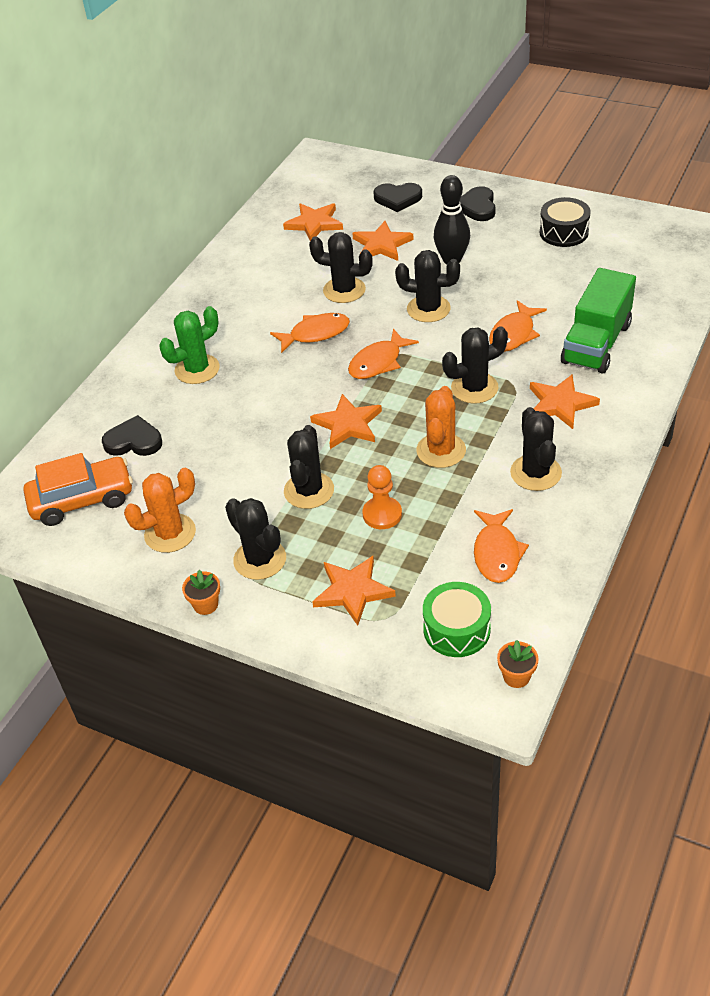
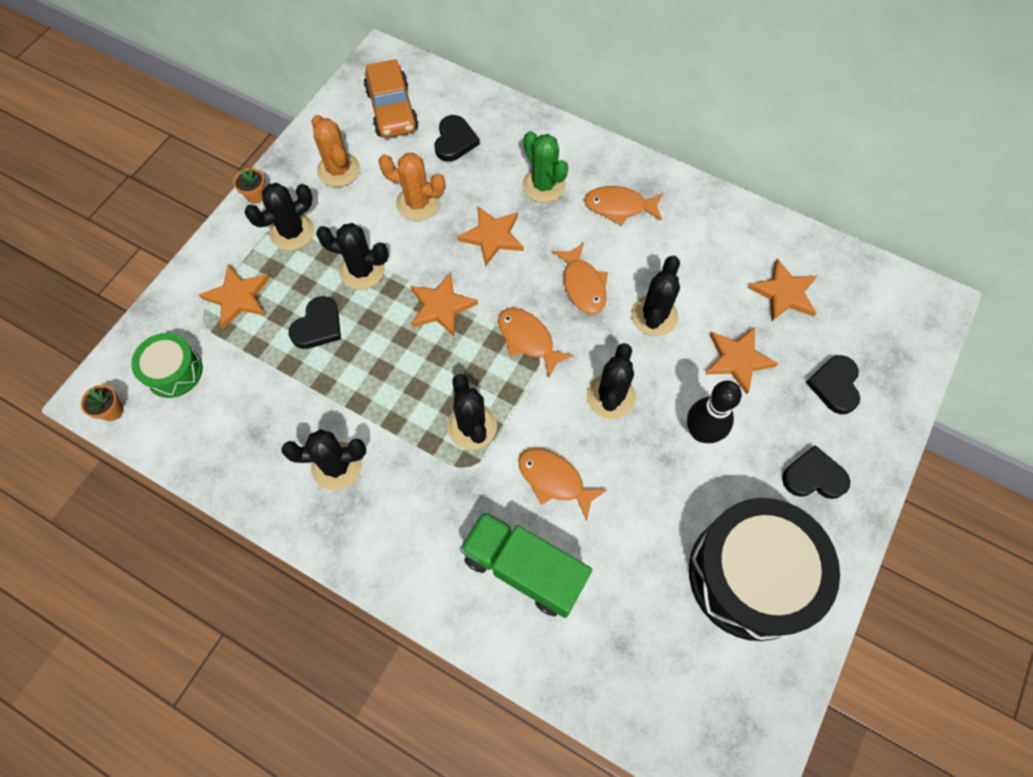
camera: 90 degrees right, 20 degrees up
(382, 514) = (318, 326): orange pawn -> black heart
(441, 450) = (387, 384): orange cactus -> orange cactus (418, 203)
(497, 553) = (246, 415): orange fish -> orange fish (619, 207)
(560, 404) = (430, 509): orange star -> orange star (492, 236)
(564, 232) = (751, 575): black drum -> black drum, size x1.98

